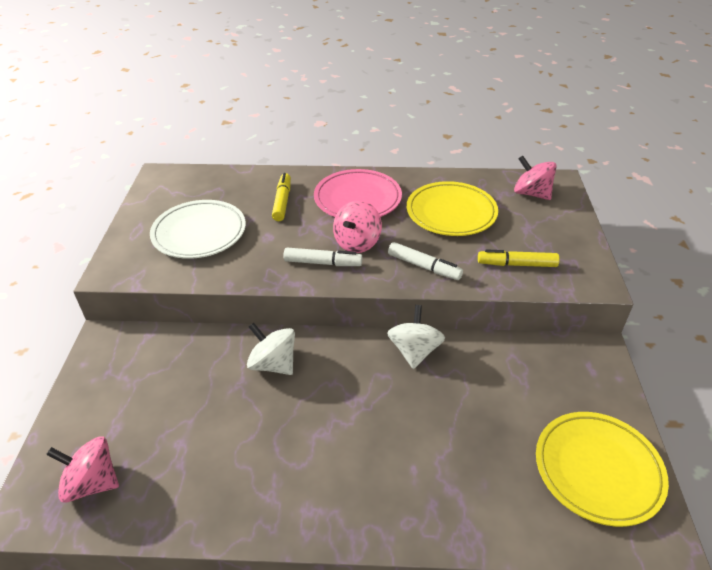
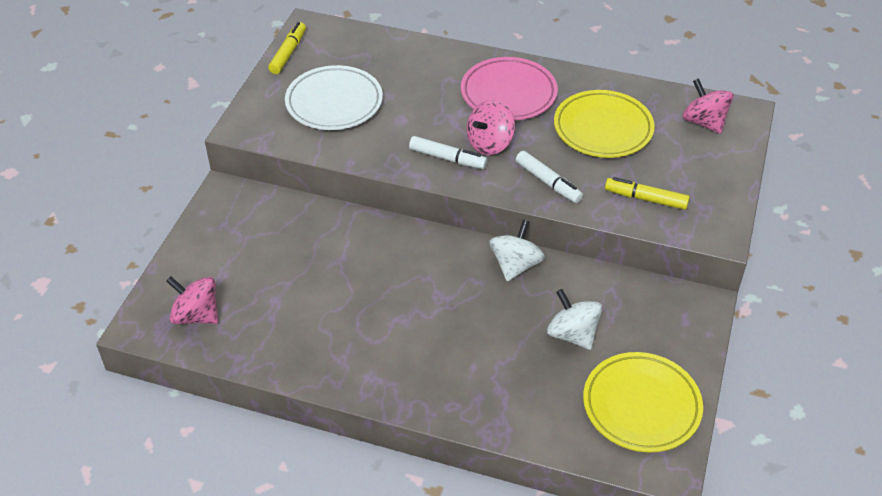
camera: 15 degrees right, 5 degrees up
(273, 364) = (376, 249): white spinning top -> white spinning top (572, 334)
(282, 201) = (428, 82): yellow marker -> yellow marker (288, 53)

